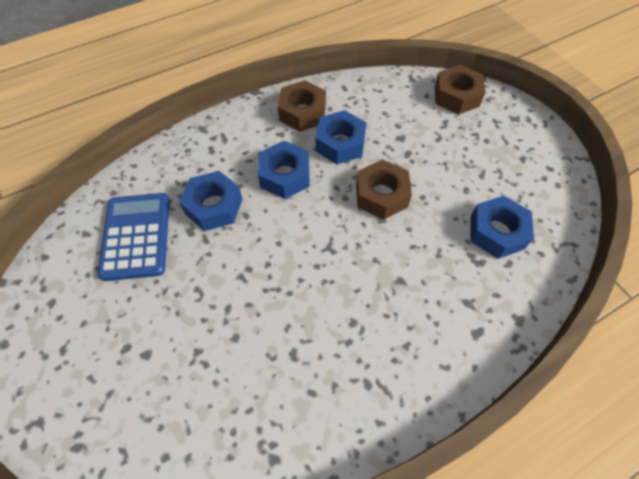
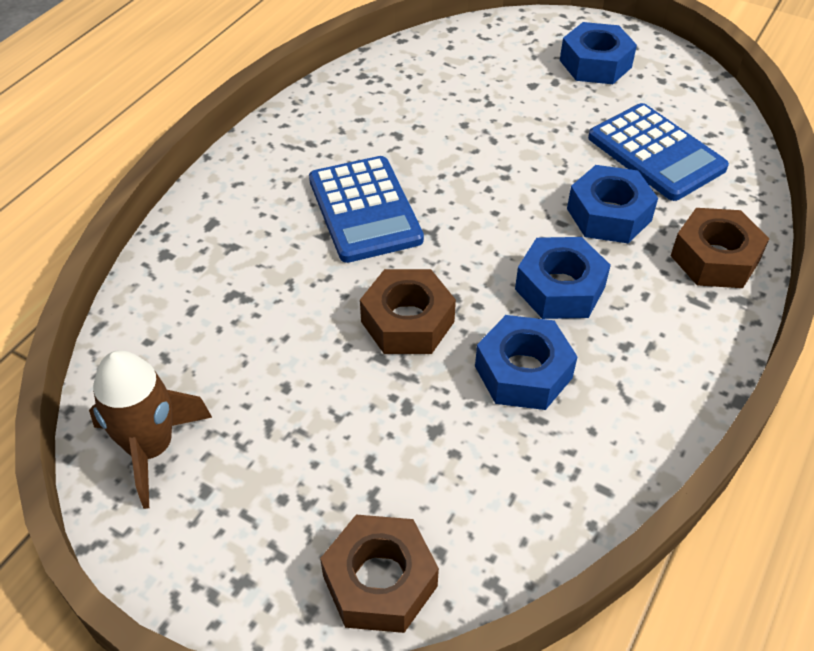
camera: 150 degrees right, 10 degrees down
(302, 112) = (627, 398): brown nut -> brown nut (714, 258)
(362, 288) = (365, 210): none -> blue calculator
(496, 232) = (219, 342): blue nut -> blue nut (595, 64)
(547, 188) = (151, 448): none -> brown rocket

